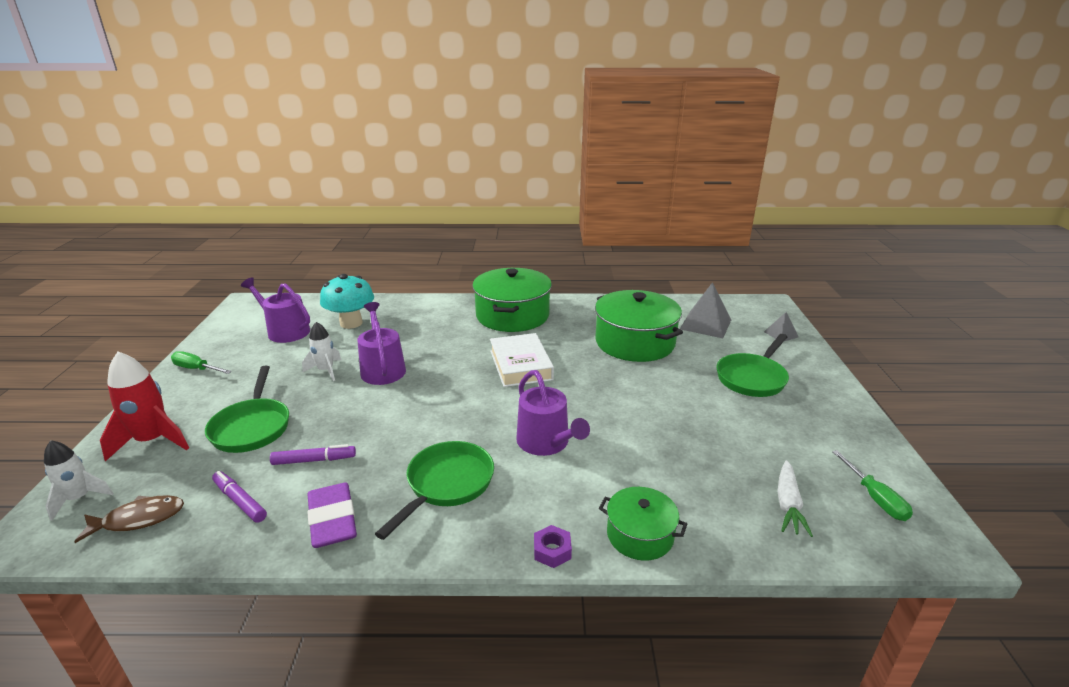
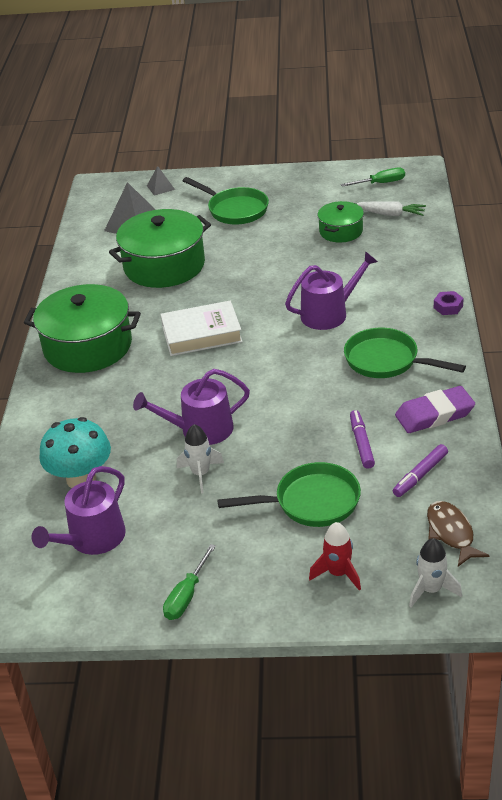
camera: 85 degrees left, 10 degrees up
(153, 441) = (338, 573): red rocket -> red rocket, size x0.63
(640, 535) = (427, 272): green pot -> green pot (341, 231)

